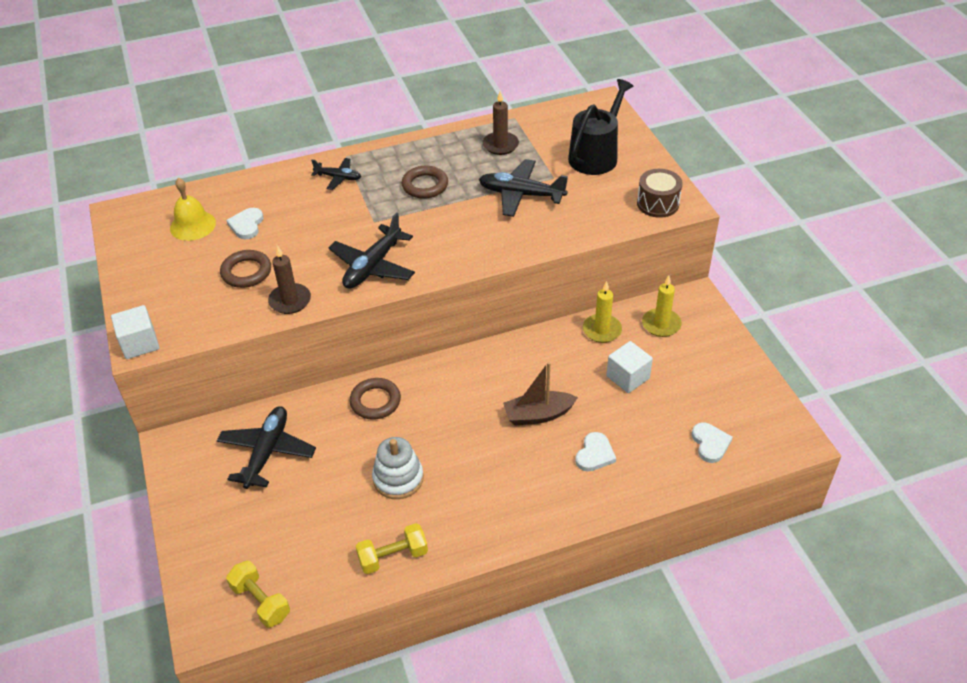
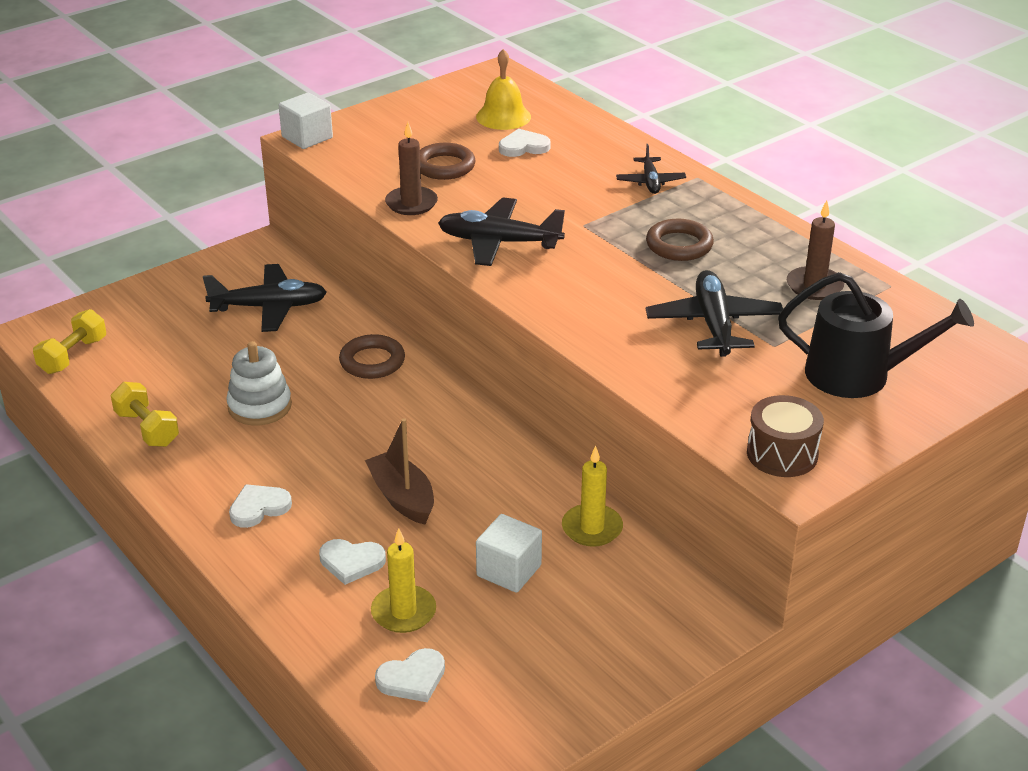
camera: 70 degrees right, 10 degrees down
(519, 497) = (259, 508): none -> white heart
(661, 324) = (637, 589): yellow candle -> yellow candle (403, 612)

